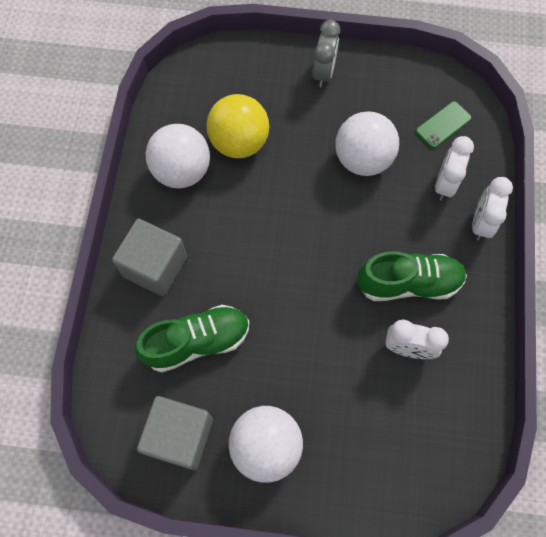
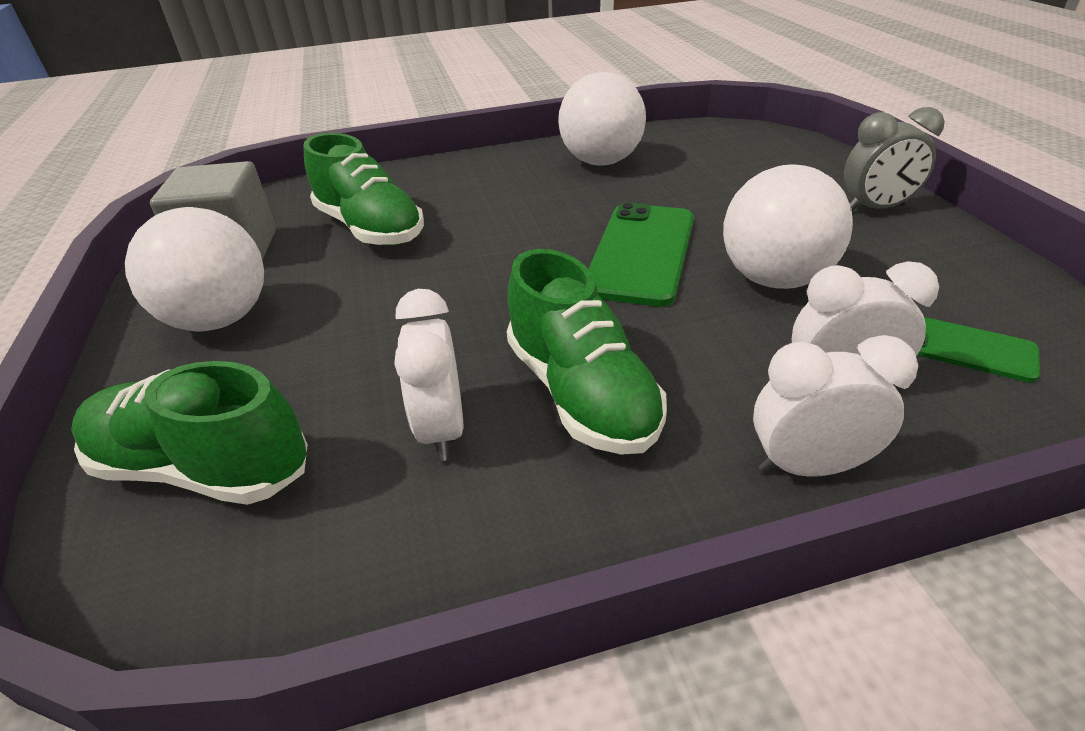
camera: 70 degrees right, 30 degrees down
(155, 266) = (460, 179): grey cube -> none
(239, 142) = (681, 182): yellow ball -> none
(309, 204) = (641, 253): none -> green phone
(392, 456) = (204, 468): none -> green shoe

